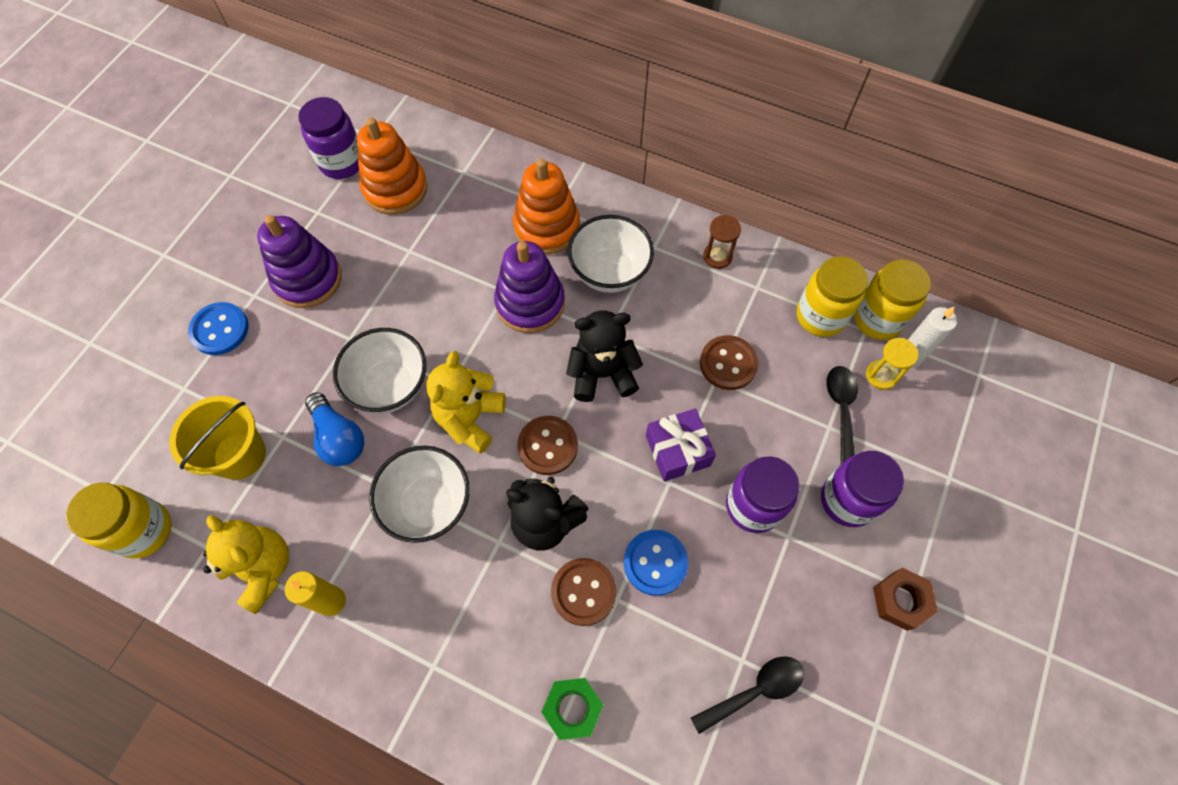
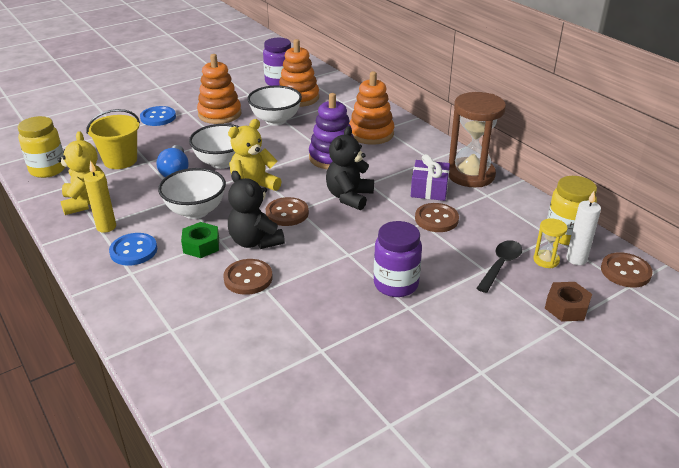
camera: 30 degrees right, 30 degrees down
(308, 279) = (219, 114): purple stacking toy -> orange stacking toy
(572, 708) = (190, 324): green nut -> green nut (201, 245)
(602, 374) = (349, 197): black teddy bear -> black teddy bear turned 90 degrees counterclockwise
(609, 272) = (393, 161): white bowl -> white bowl (276, 120)
(655, 563) = (305, 284): blue button -> blue button (133, 251)
(677, 450) = (367, 243): purple gift -> purple gift (429, 189)
(717, 256) = (470, 175): brown hourglass -> brown hourglass, size x2.21
(755, 690) = (316, 367): black spoon -> none
(820, 316) = (522, 220): yellow jar -> none
(847, 500) = (468, 307): purple jar -> none
(900, 600) = (466, 370): brown nut -> brown nut (566, 307)
(965, 352) = (625, 271): none -> brown button

